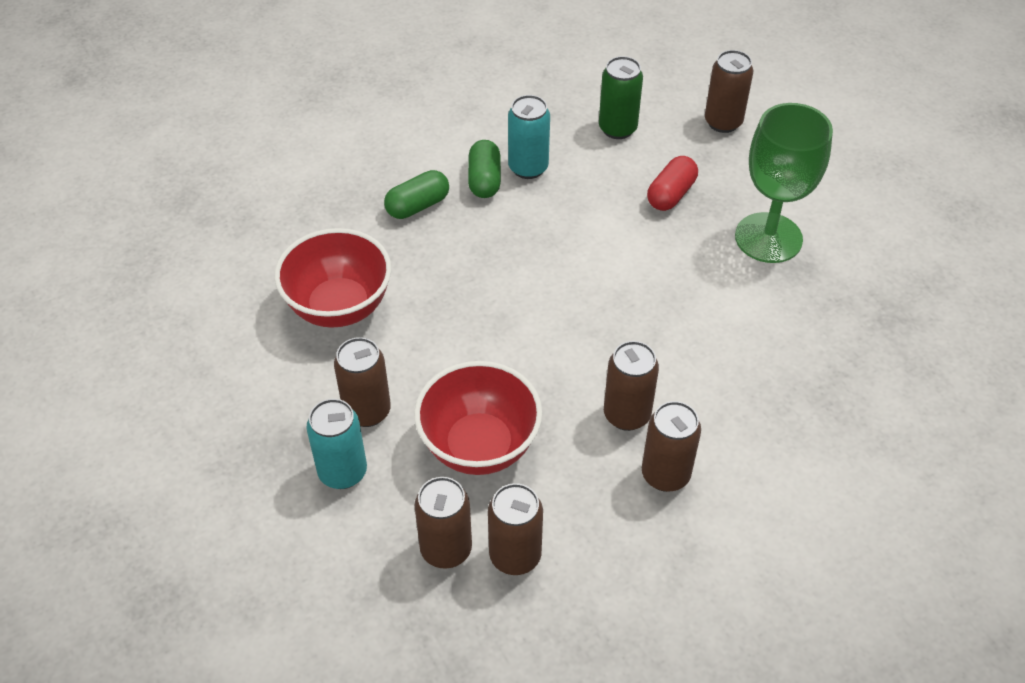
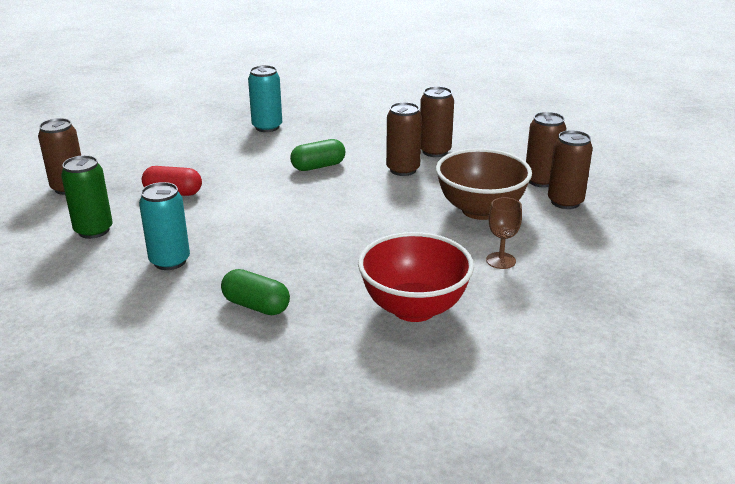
camera: 115 degrees left, 20 degrees down
(342, 472) = (560, 254): turquoise can -> turquoise can (267, 127)
(367, 411) = (500, 260): brown can -> brown goblet
(479, 446) = (480, 210): red bowl -> brown bowl
(484, 180) = (199, 279): green capsule -> green capsule (318, 166)
(768, 238) = (202, 153): green goblet -> none

